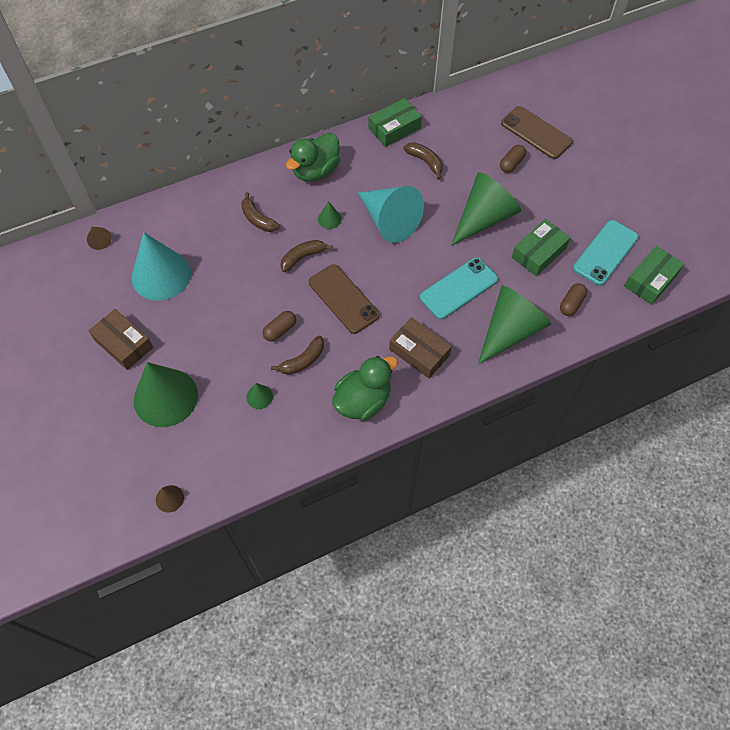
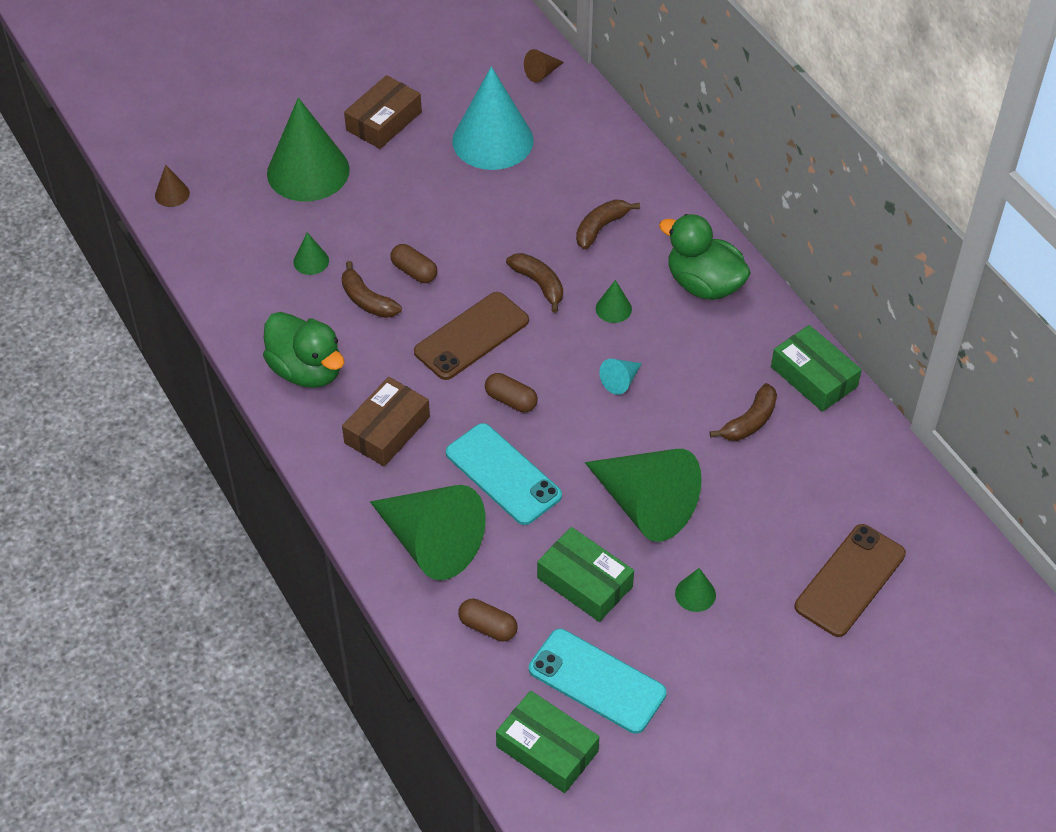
camera: 85 degrees right, 10 degrees down
(389, 221) = (621, 381): turquoise cone -> turquoise cone, size x0.42
(511, 164) = (769, 543): brown capsule -> brown capsule (511, 400)
(546, 201) = (695, 594): none -> green cone

